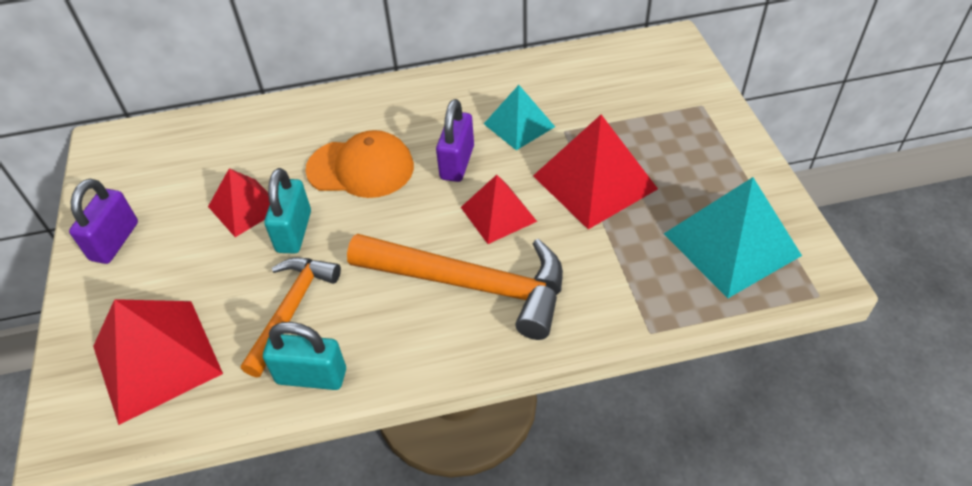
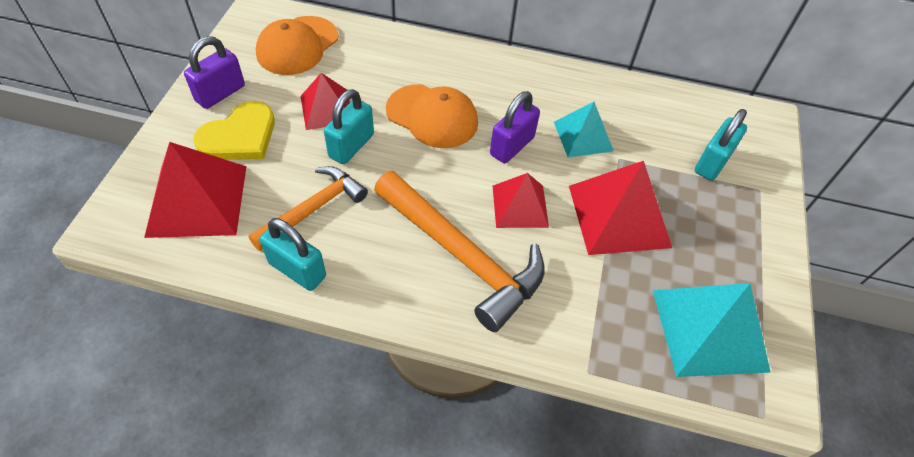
camera: 20 degrees right, 5 degrees up
(164, 275) = (239, 136): none -> yellow heart
(173, 158) = (297, 46): none -> orange cap
(648, 99) = (712, 163): none -> turquoise padlock

